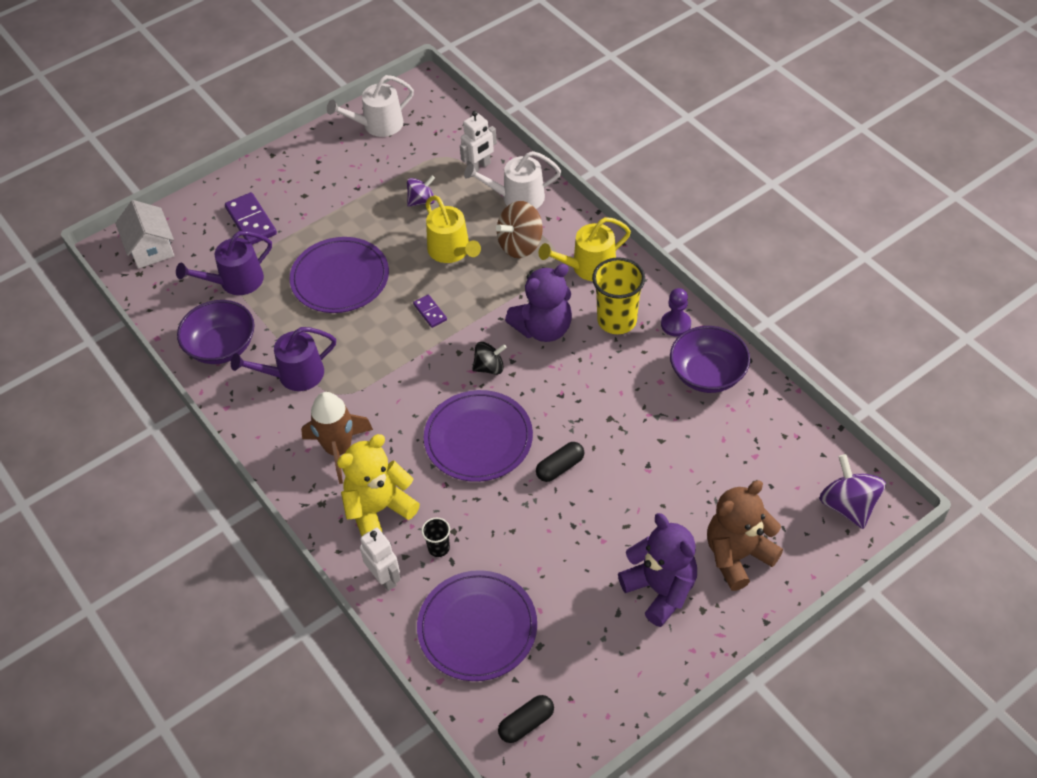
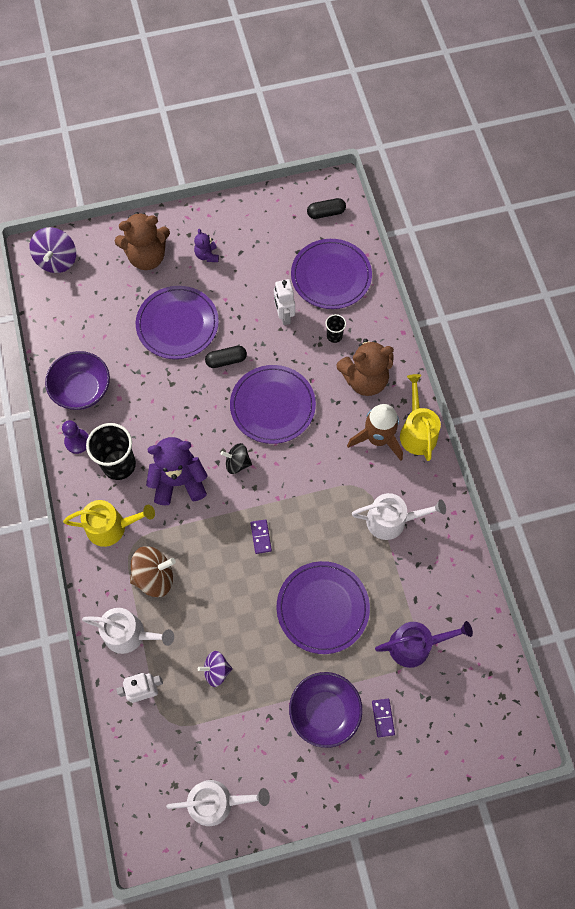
camera: 160 degrees left, 15 degrees up
(151, 248) = (486, 725): white house -> none
(221, 347) = (444, 575): purple bowl -> purple bowl (324, 712)
(251, 221) = (383, 718): purple domino -> purple domino, size x0.57
(294, 375) = (391, 521): purple watering can -> white watering can
(378, 509) = (365, 380): yellow teddy bear -> brown teddy bear
(384, 578) = (378, 330): white robot -> white robot (284, 316)
(451, 251) = (215, 596): yellow watering can -> yellow watering can (417, 432)
(617, 320) = (119, 464): yellow cup -> black cup
(644, 486) = (177, 324): none -> purple plate
(660, 590) = (207, 255): purple teddy bear -> purple teddy bear, size x0.50

